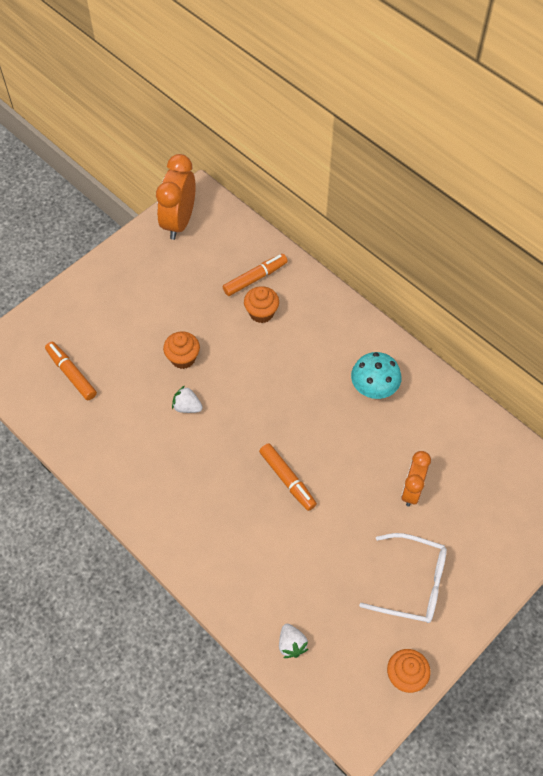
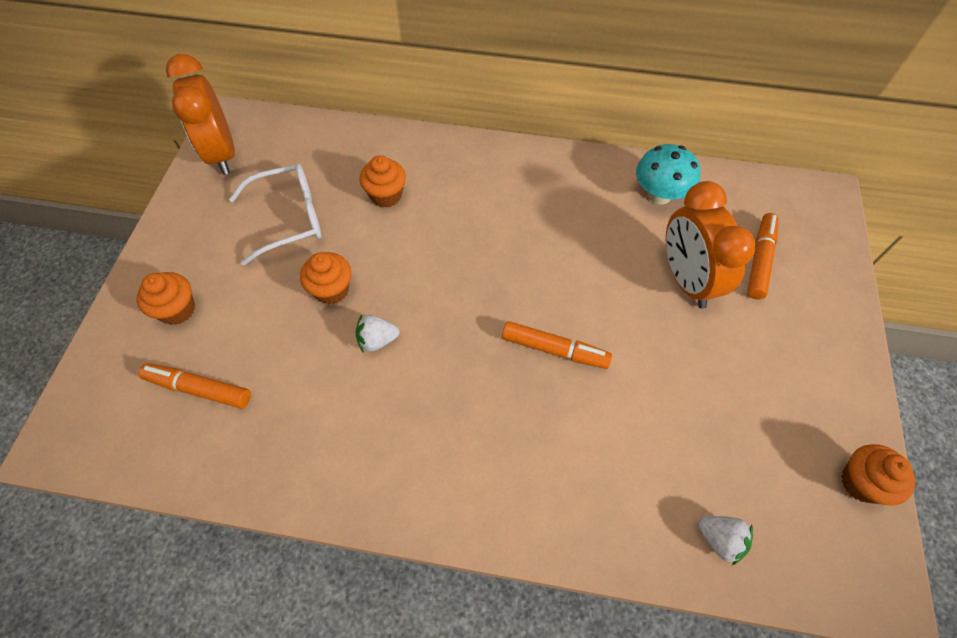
camera: 35 degrees left, 0 degrees up
(88, 317) = (177, 310): none -> orange cupcake
(255, 278) = (352, 166): orange marker -> orange marker (759, 260)
(374, 388) = (562, 204): turquoise mushroom -> turquoise mushroom (659, 195)
(411, 490) = (686, 280): orange clock -> orange clock, size x1.56
(412, 583) = (774, 374): white glasses -> white glasses (289, 218)

